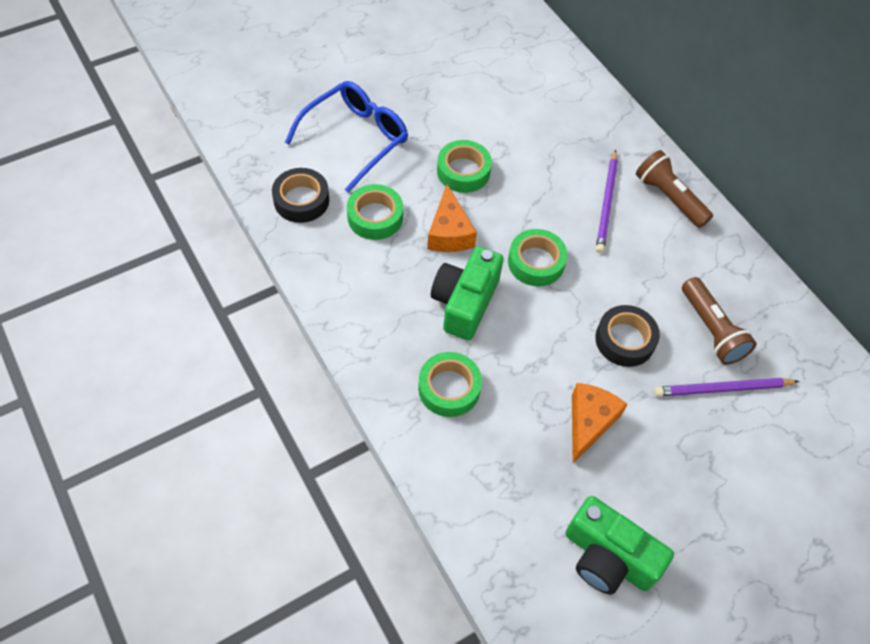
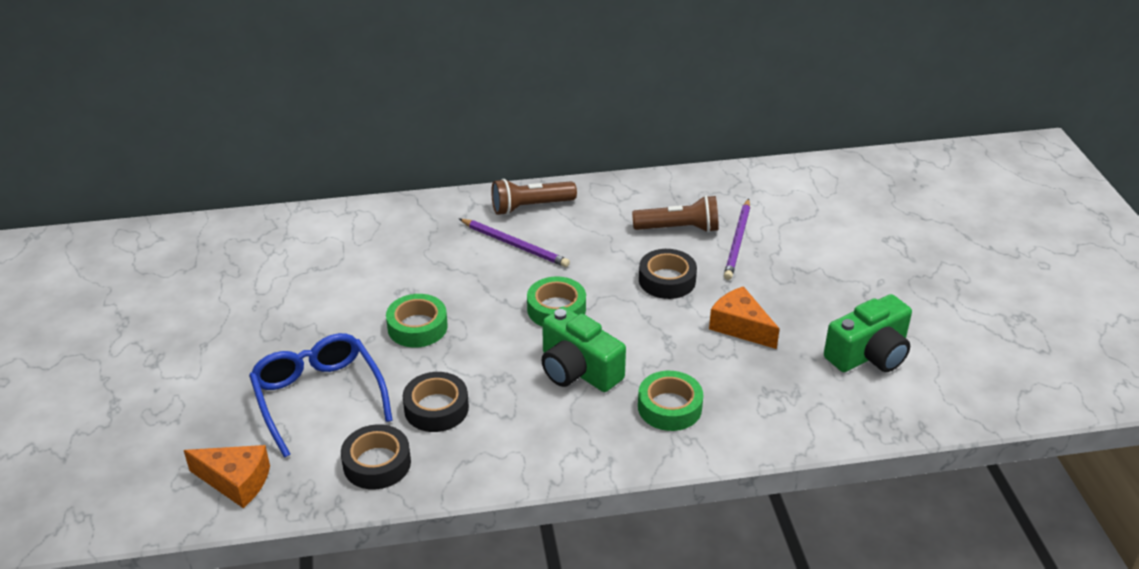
camera: 65 degrees left, 20 degrees down
(375, 217) = (436, 408): green tape -> black tape
(449, 233) = (488, 358): orange cheese -> orange cheese (236, 482)

